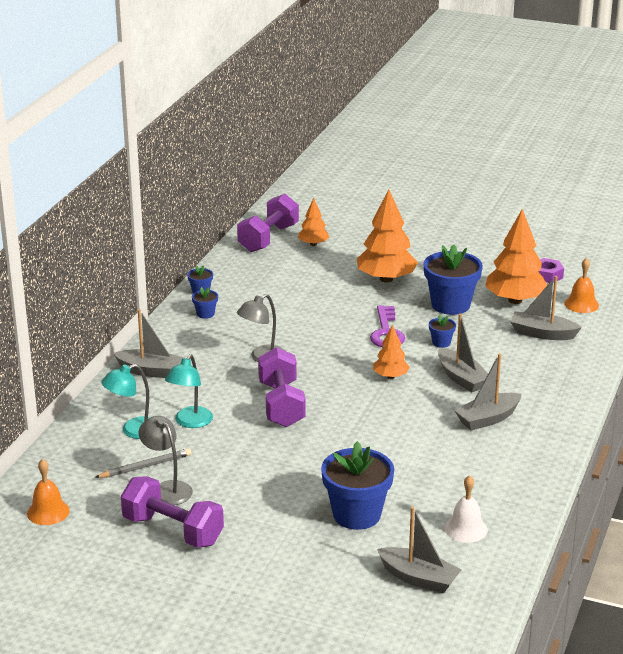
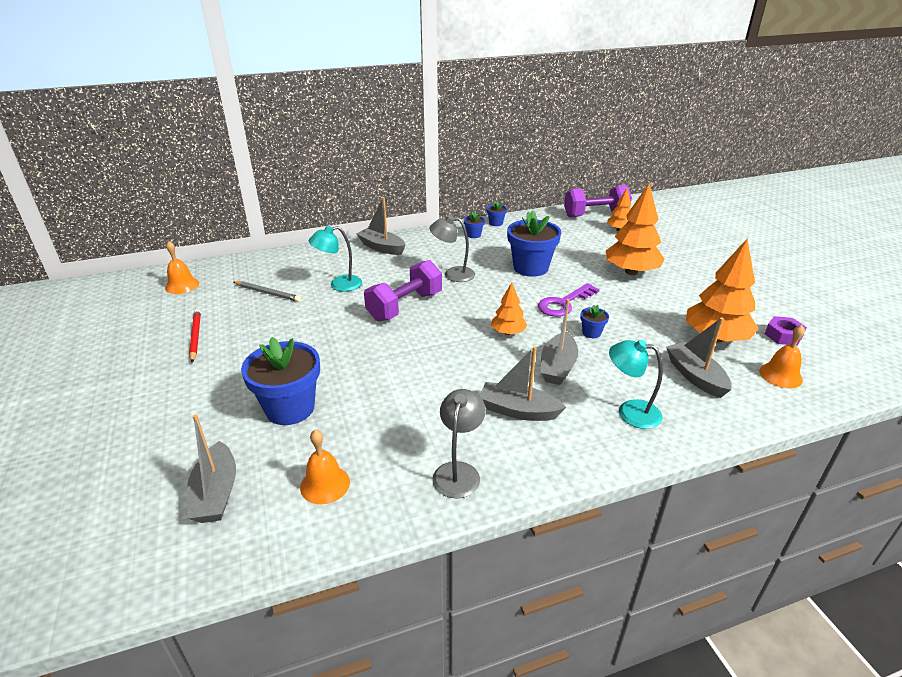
camera: 50 degrees right, 5 degrees up
(133, 431) = (306, 271): turquoise lamp -> turquoise lamp (630, 412)
(150, 371) = (382, 247): grey boat -> grey boat turned 150 degrees clockwise
(167, 489) = (247, 312): grey lamp -> grey lamp (458, 471)
(173, 531) = (195, 337): purple dumbbell -> red pencil
(450, 305) = (650, 312): blue flower pot -> blue flower pot (530, 268)
(466, 529) = (325, 484): white bell -> orange bell

